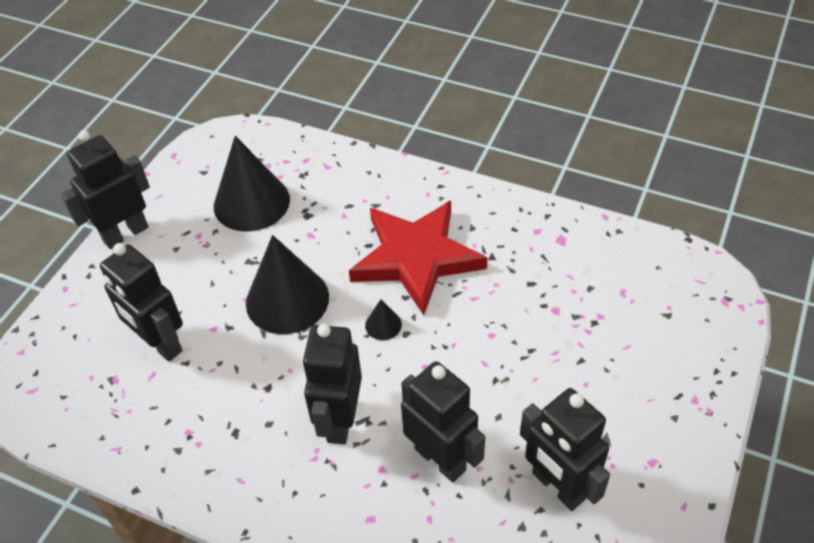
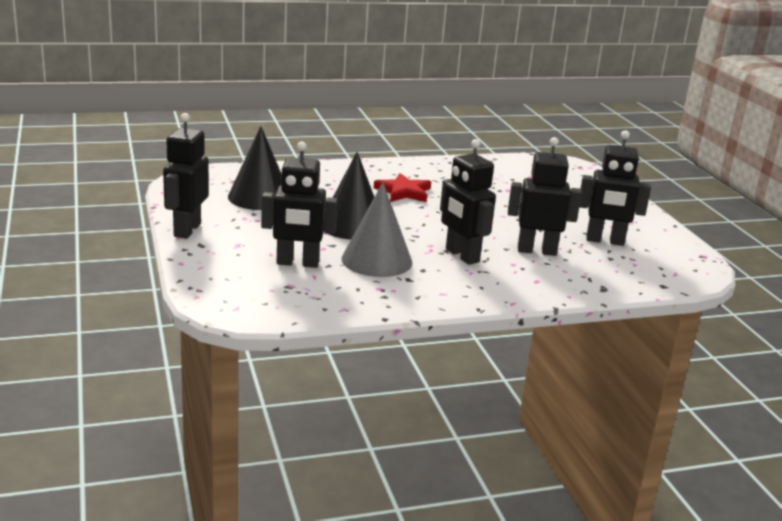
camera: 45 degrees left, 25 degrees down
(240, 379) = (377, 260): none -> grey cone
(383, 325) = (426, 218): black cone -> none
(416, 258) = (403, 192): red star -> red star, size x0.58

